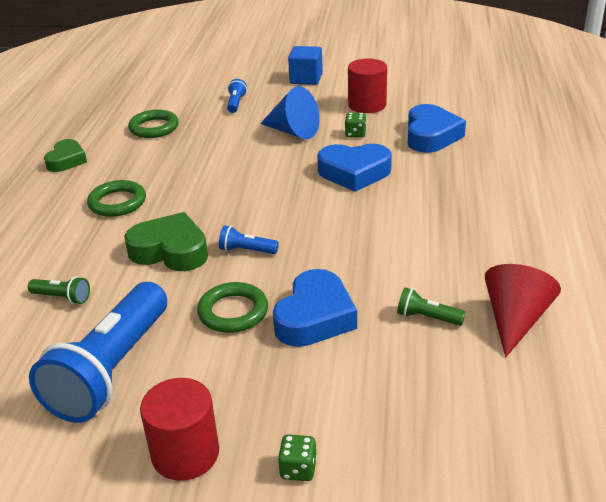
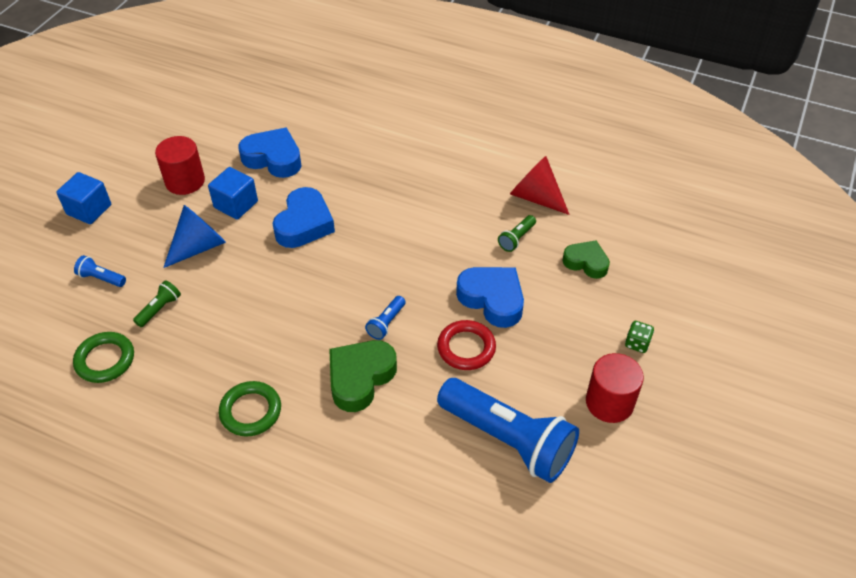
camera: 75 degrees left, 15 degrees up
(62, 298) = (395, 470): green flashlight -> green flashlight (159, 309)
(66, 160) = (126, 453): green heart -> green heart (586, 262)
(233, 312) = (466, 348): green ring -> red ring
(355, 134) = (236, 204): green dice -> blue cube

